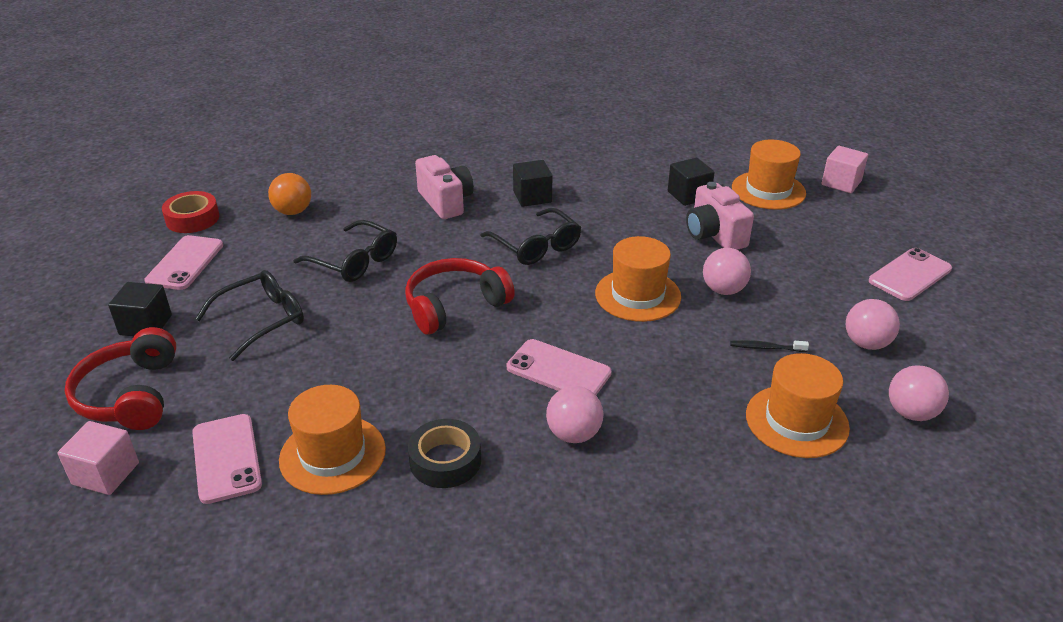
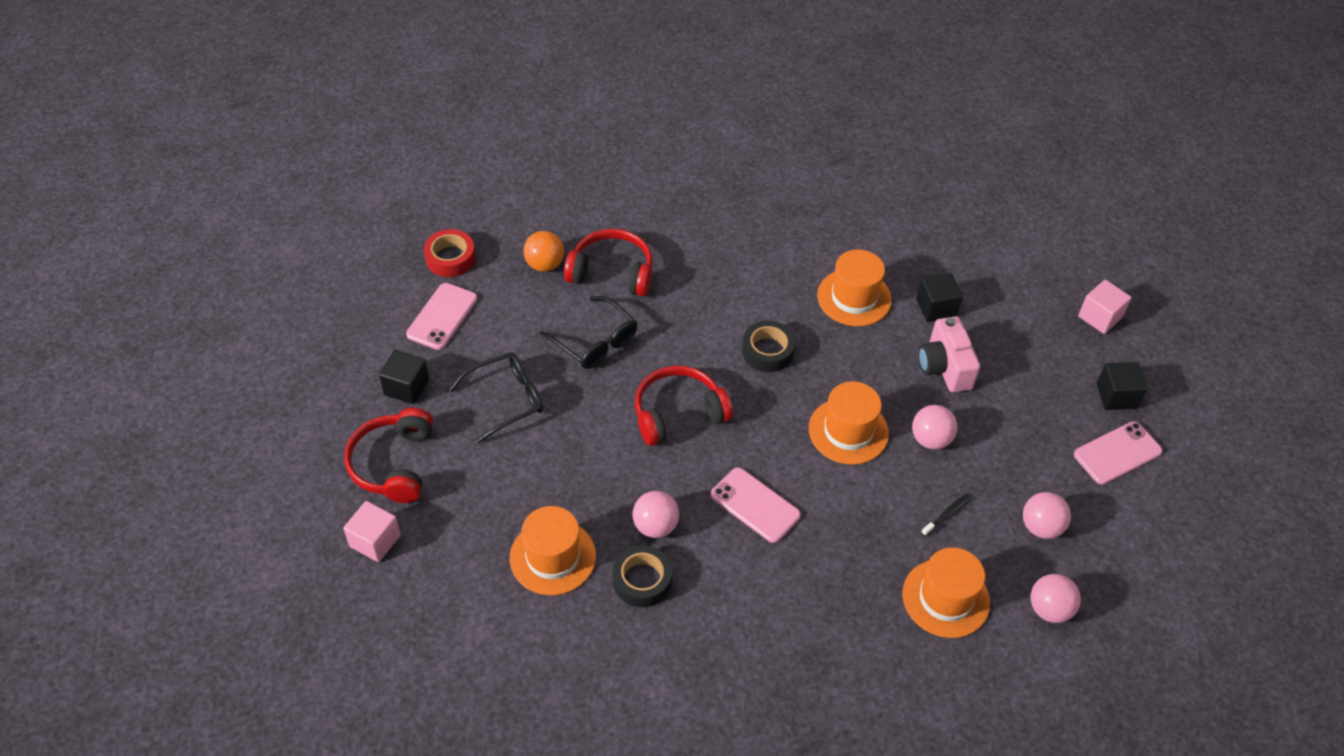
camera: 10 degrees right, 15 degrees up
(227, 458) = (469, 544): pink phone -> none
(363, 209) = (612, 272): none -> red headphones
(445, 202) = (692, 276): pink camera -> none
(532, 197) = (778, 283): black cube -> black cube (1116, 396)
(535, 246) = (767, 351): black glasses -> black tape
(573, 434) = (752, 575): pink ball -> pink ball (655, 526)
(766, 348) = (947, 514): black toothbrush -> black toothbrush turned 120 degrees clockwise
(768, 190) = (1020, 315): orange hat -> orange hat (854, 297)

